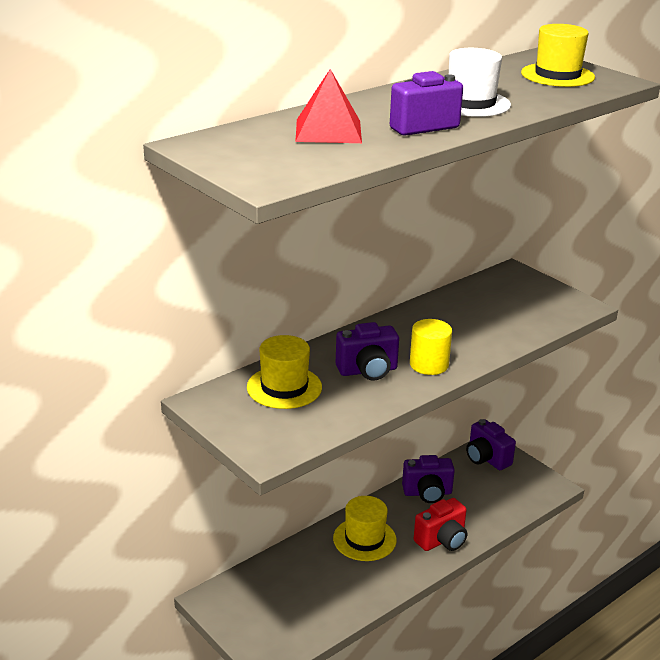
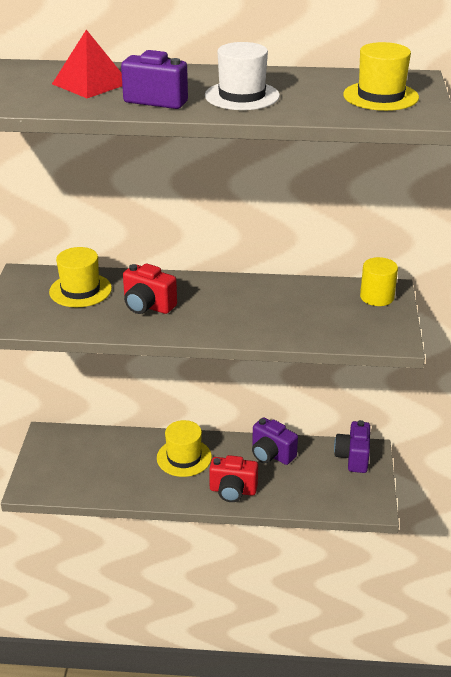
camera: 45 degrees right, 5 degrees up
(368, 371) = (147, 306): purple camera -> red camera
(429, 365) = (194, 322): yellow cylinder -> yellow cylinder (377, 297)

